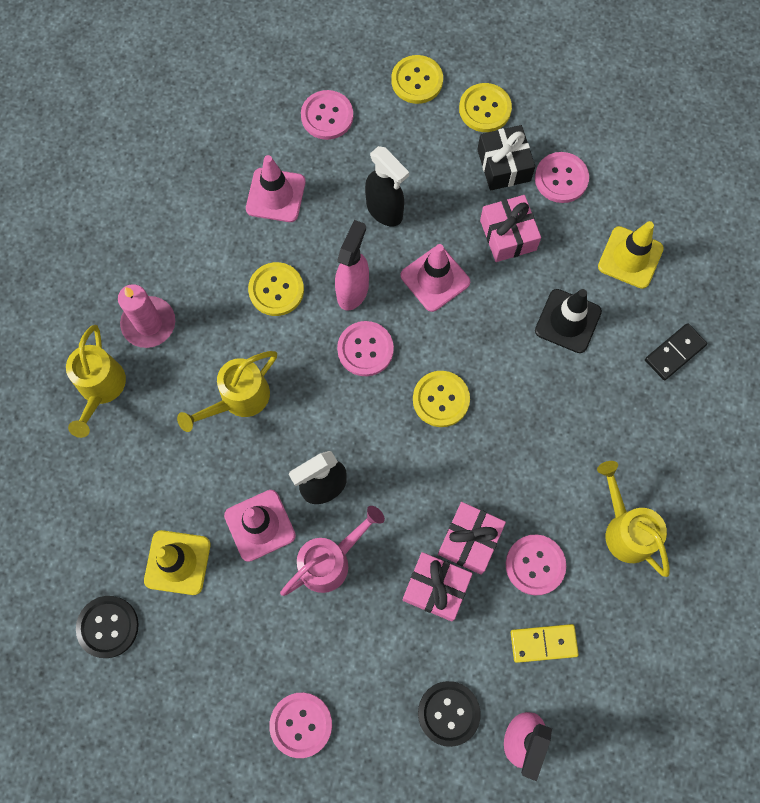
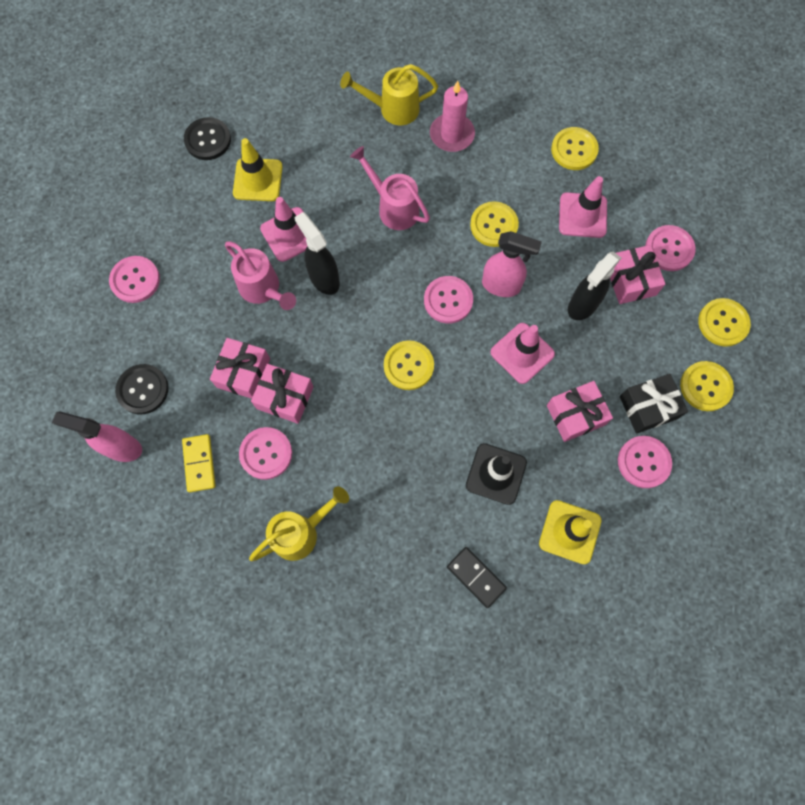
camera: 85 degrees right, 0 degrees up
(190, 192) = (574, 150): none -> yellow button
(239, 399) = (394, 207): yellow watering can -> pink watering can
(360, 159) = (630, 280): none -> pink gift

